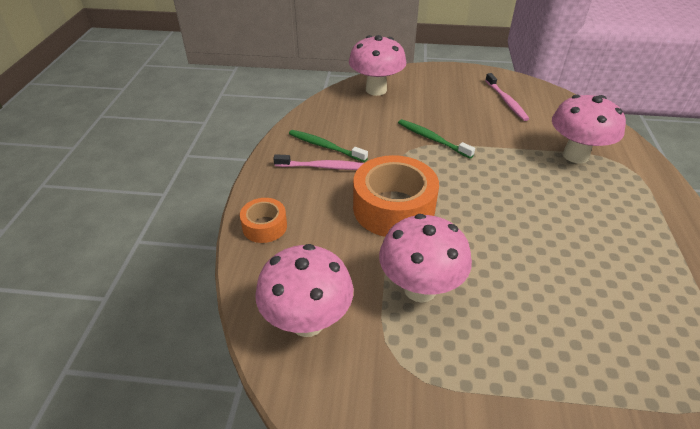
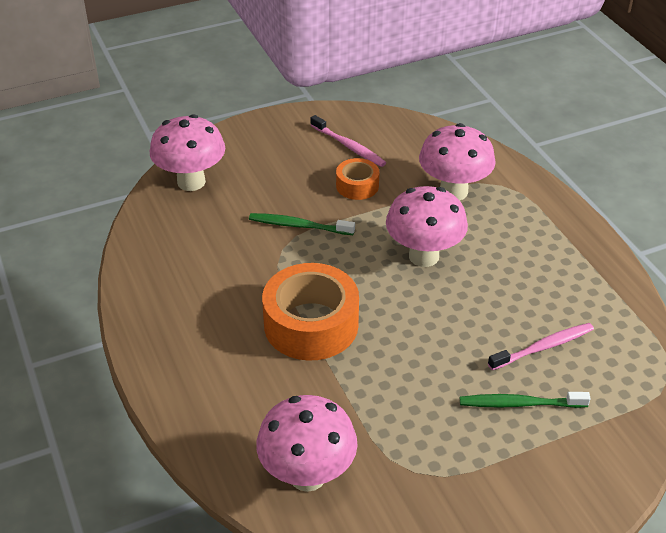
camera: 30 degrees left, 0 degrees up
(264, 226) = (190, 402): orange tape -> orange tape (357, 186)
(323, 167) = (202, 307): pink toothbrush -> pink toothbrush (543, 347)
(325, 146) = (185, 281): green toothbrush -> green toothbrush (520, 404)
(420, 289) = (389, 396): pink mushroom -> pink mushroom (423, 256)

